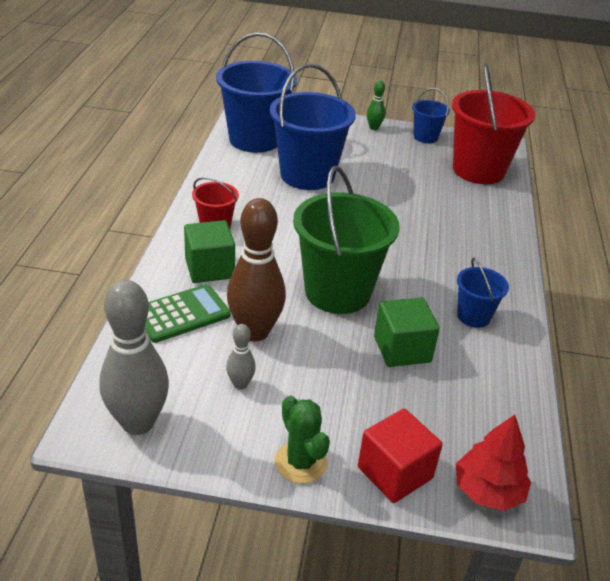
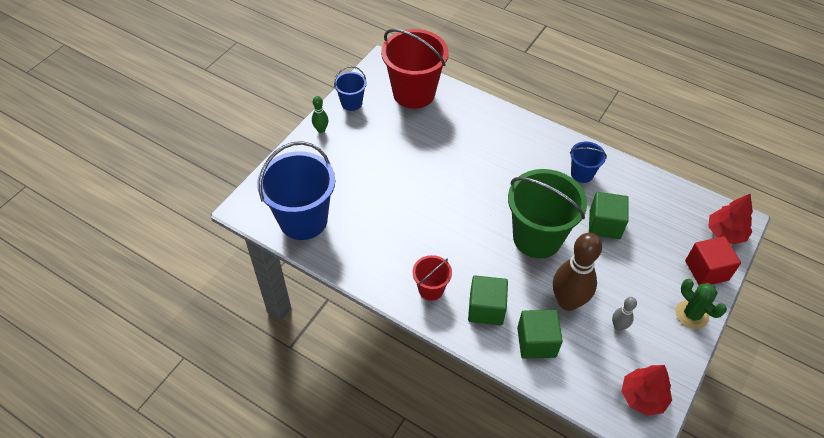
camera: 65 degrees left, 15 degrees up
(138, 422) = (643, 397): grey bowling pin -> red tree
(181, 314) = (536, 342): green calculator -> green cube
(301, 462) = (691, 314): green cactus -> green cactus turned 60 degrees clockwise
(307, 175) = (378, 202): blue bucket -> none

